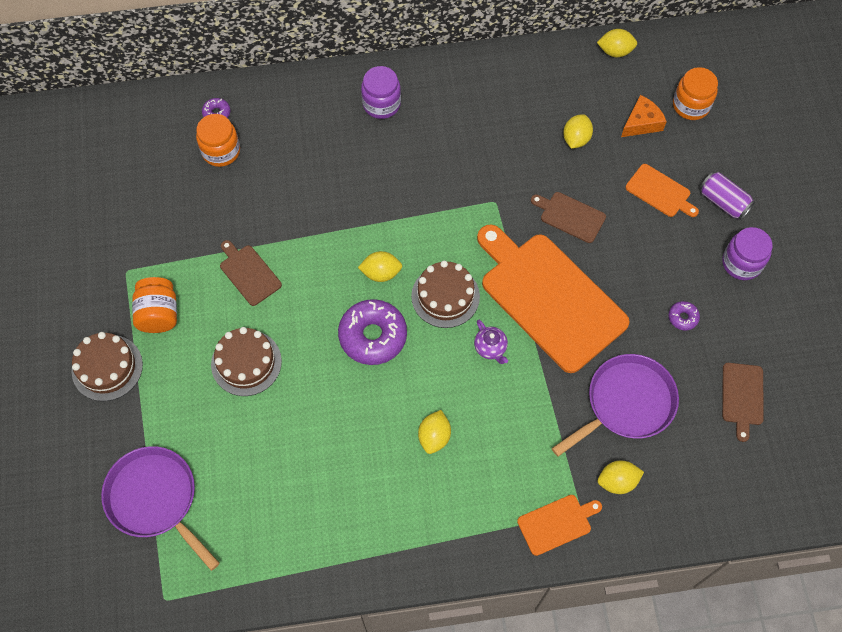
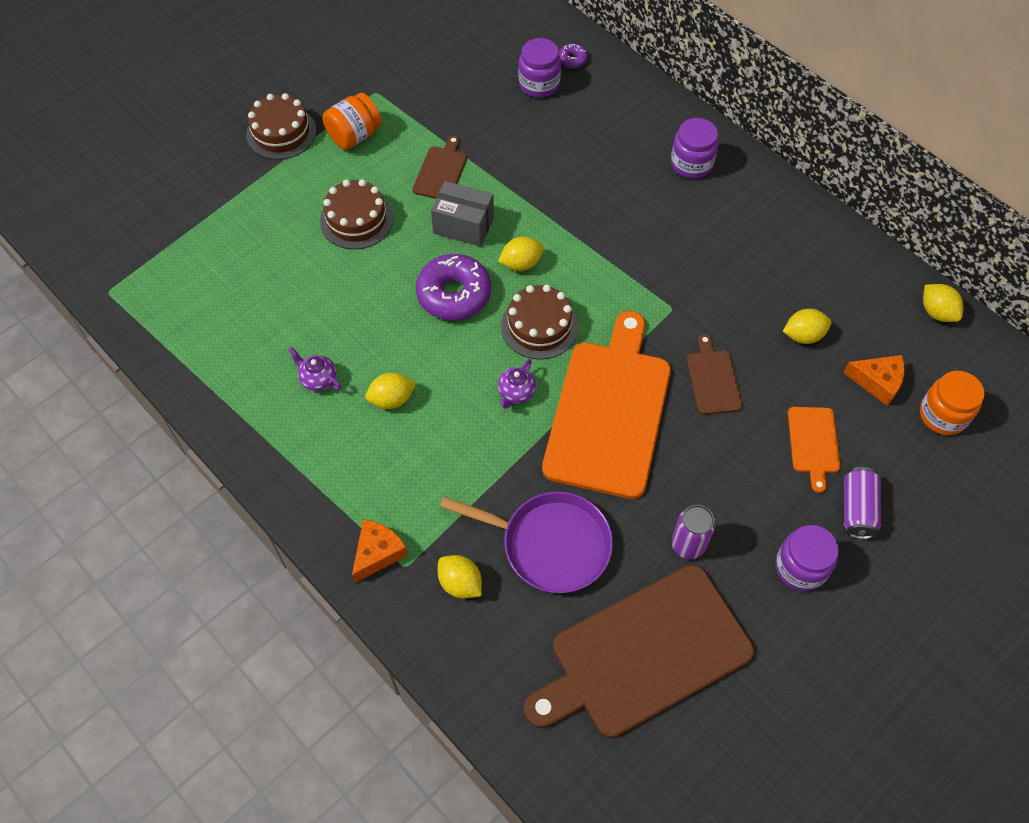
camera: 55 degrees right, 5 degrees down
(155, 499) = (190, 233): purple pan -> none
(221, 151) = (539, 84): orange jar -> purple jar
(314, 290) = (463, 225): none -> grey box
(377, 479) = (318, 379): none -> purple teapot
(381, 273) = (521, 264): yellow lemon -> yellow lemon turned 75 degrees counterclockwise
(556, 523) = (378, 553): orange cutting board -> orange cheese
(683, 317) = (688, 544): purple donut -> purple can
(742, 397) = (644, 654): brown cutting board -> brown cutting board, size x2.25

